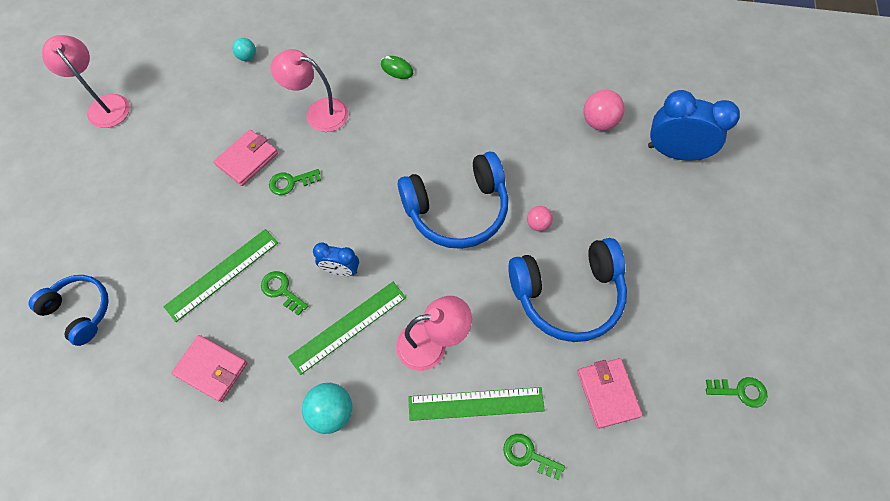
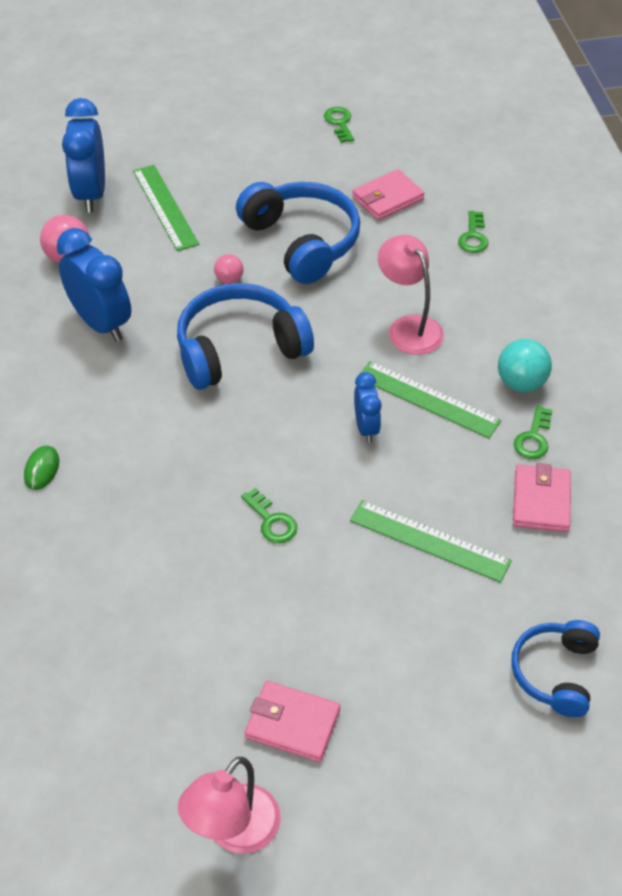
camera: 110 degrees left, 15 degrees down
(247, 57) = (72, 666): turquoise ball -> none
(247, 159) = (257, 585): pink wallet -> pink wallet (292, 724)
(281, 290) = (419, 473): green key -> green key (533, 438)
(318, 113) = (149, 532): pink lamp -> none
(457, 209) = (240, 349): blue headphones -> blue headphones turned 75 degrees counterclockwise
(476, 403) = (449, 280): green ruler -> green ruler (165, 207)
(518, 127) = (101, 323): none -> blue clock

